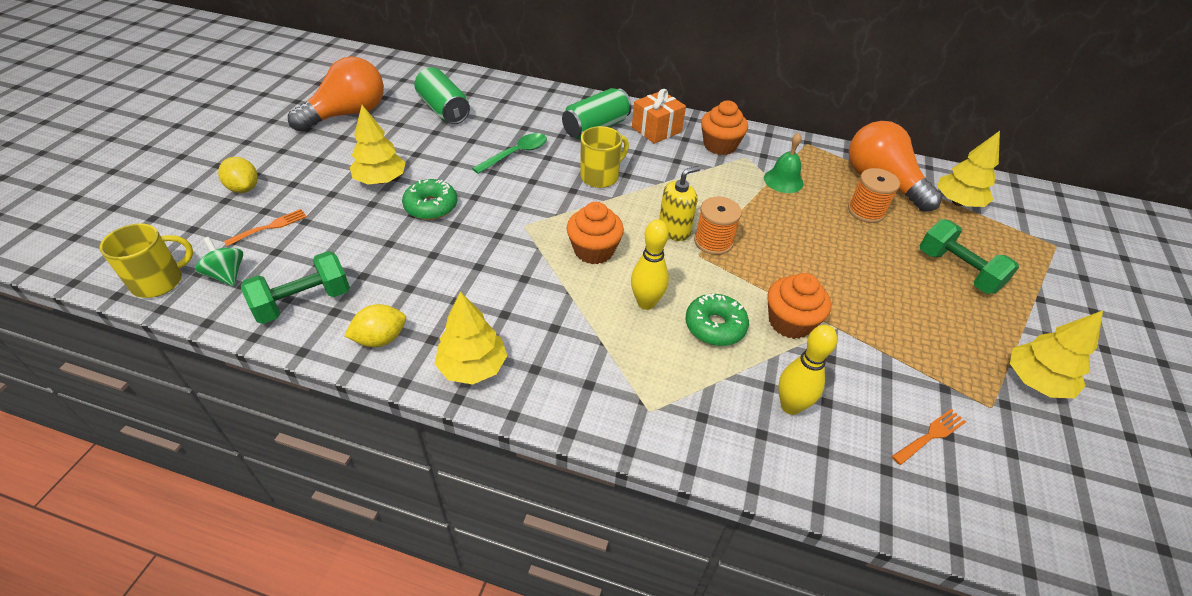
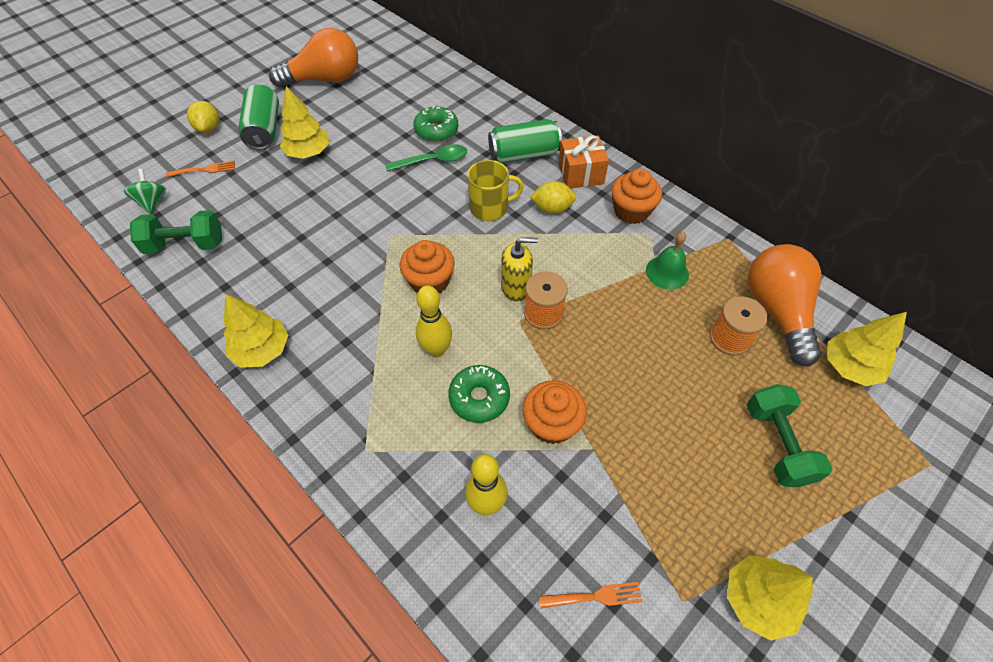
camera: 30 degrees right, 10 degrees up
(159, 281) = (109, 191): yellow mug -> none
(380, 339) = (216, 298): yellow lemon -> yellow lemon (552, 208)
(431, 206) = (329, 191): green donut -> green donut (436, 130)
(444, 110) = (403, 97): green can -> green can (264, 129)

